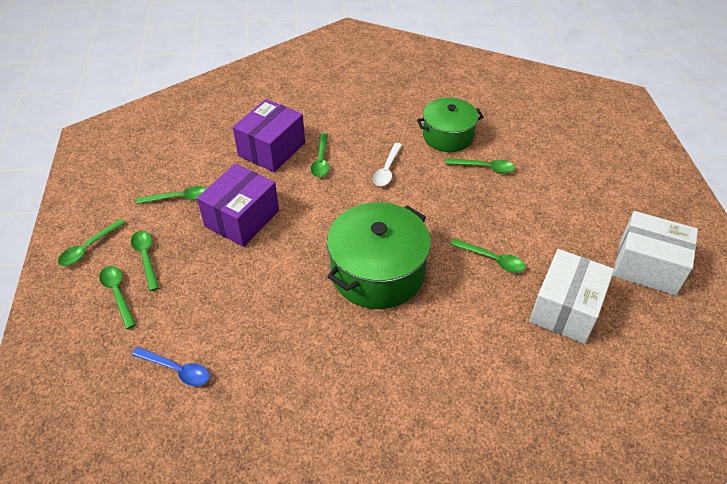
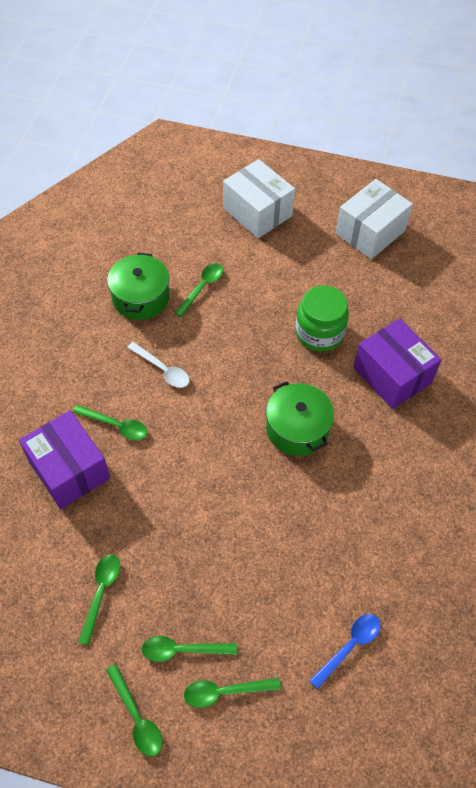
camera: 70 degrees left, 10 degrees up
(242, 218) = (168, 532): purple box -> purple box (392, 375)
(377, 272) = (297, 429): green pot -> green pot, size x0.66
(492, 259) = (319, 333): green spoon -> green jar
(565, 309) = (392, 306): white box -> white box (257, 212)

